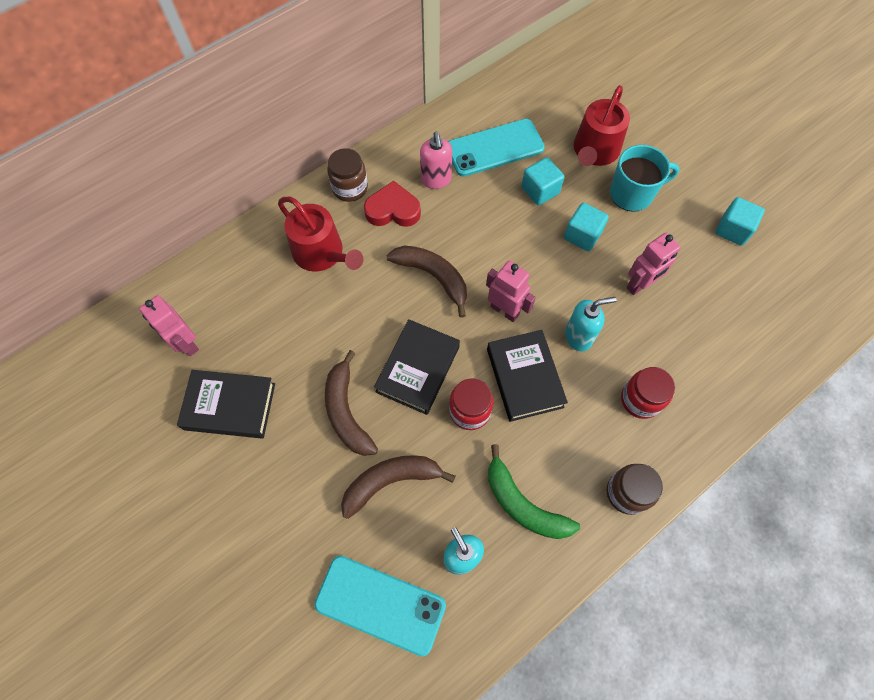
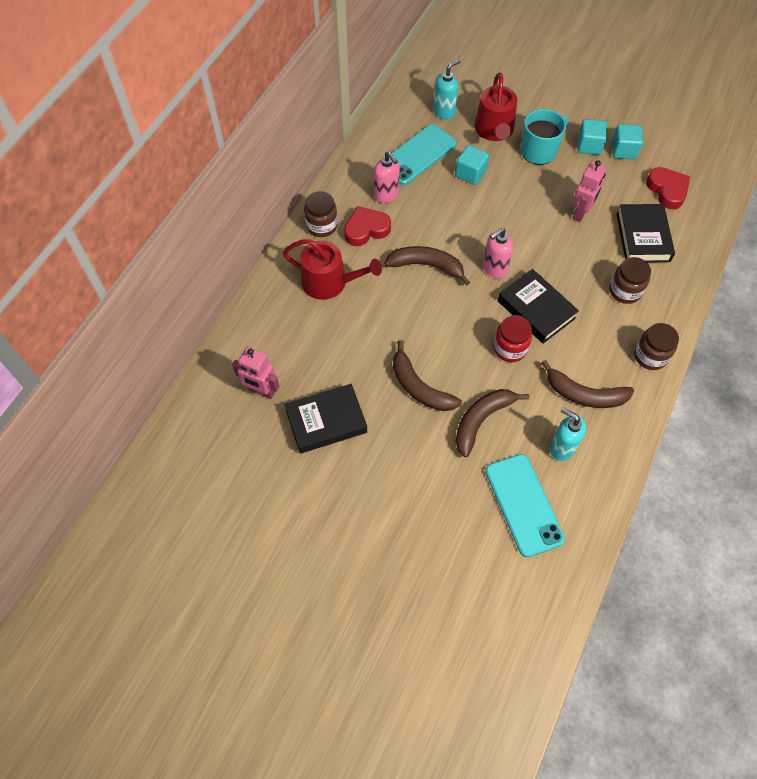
camera: 25 degrees left, 5 degrees down
(380, 604) = (524, 504): turquoise phone -> turquoise phone turned 75 degrees clockwise
(418, 369) = (455, 335): black book -> black book (643, 237)
(505, 310) = (494, 269): pink robot -> pink soap dispenser
(523, 504) = (584, 394): green banana -> brown banana
(578, 337) = (558, 266): turquoise soap dispenser -> turquoise soap dispenser (444, 111)
(582, 235) = (520, 194): turquoise cube -> turquoise cube (589, 146)
(640, 400) = (625, 291): red jar -> brown jar
(760, 298) = (667, 190): none -> red heart

